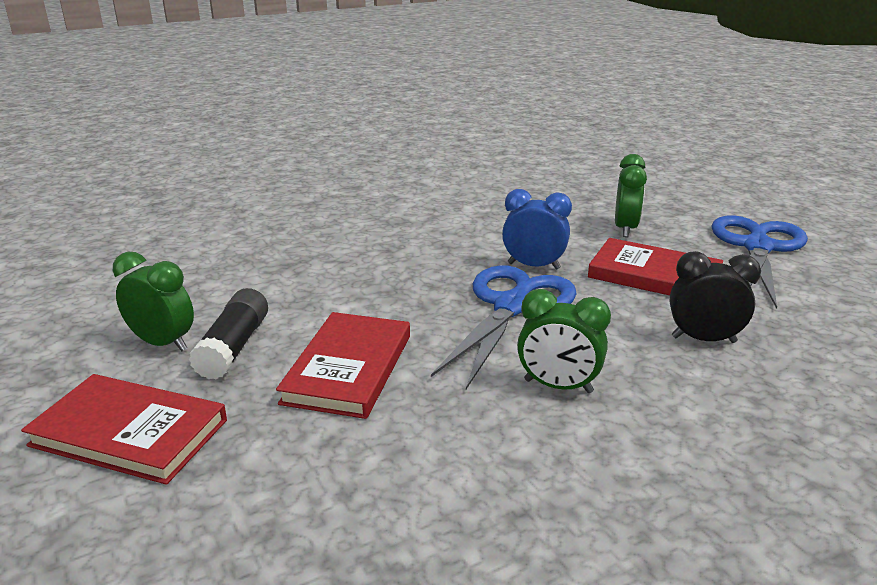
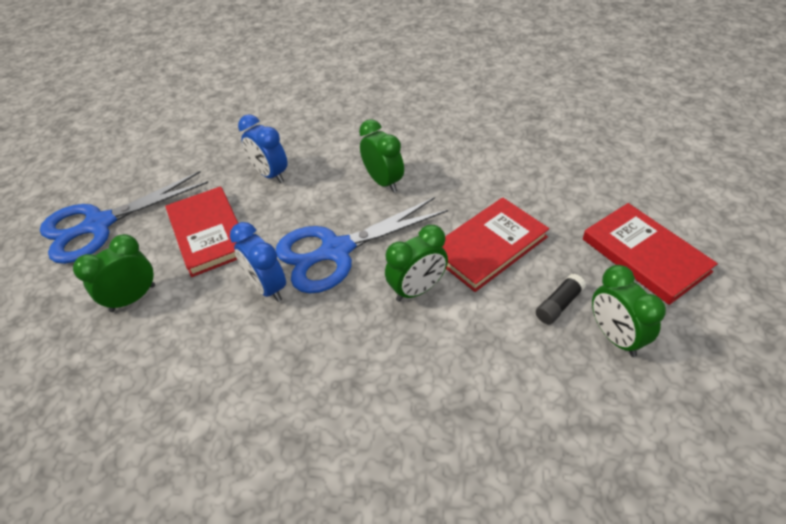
camera: 140 degrees left, 20 degrees up
(234, 347) = (559, 305): black glue stick -> black glue stick, size x0.63
(394, 309) = (417, 289): none -> green clock
(703, 339) = (270, 174): black clock -> blue clock

